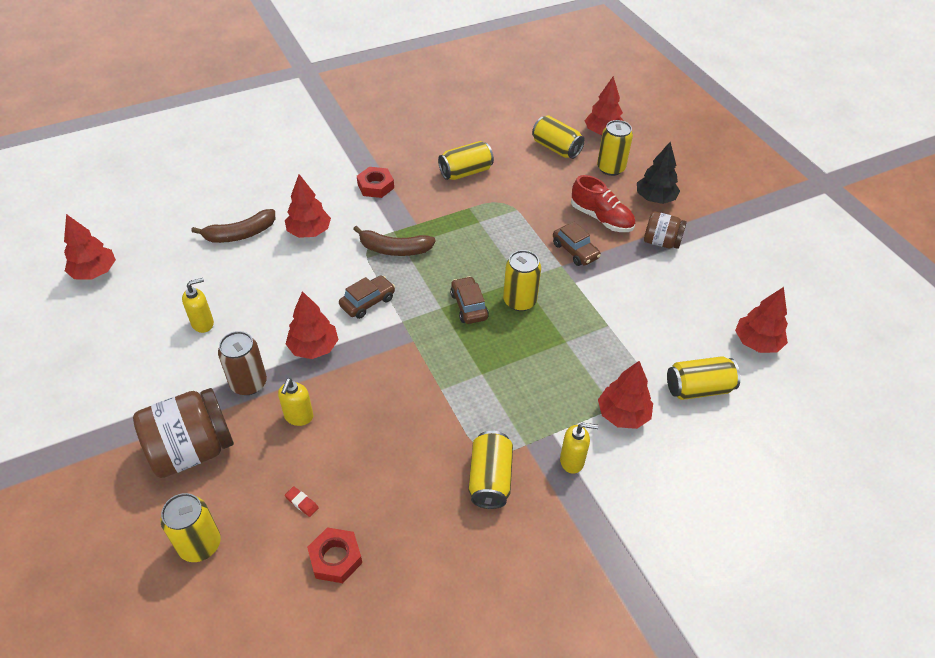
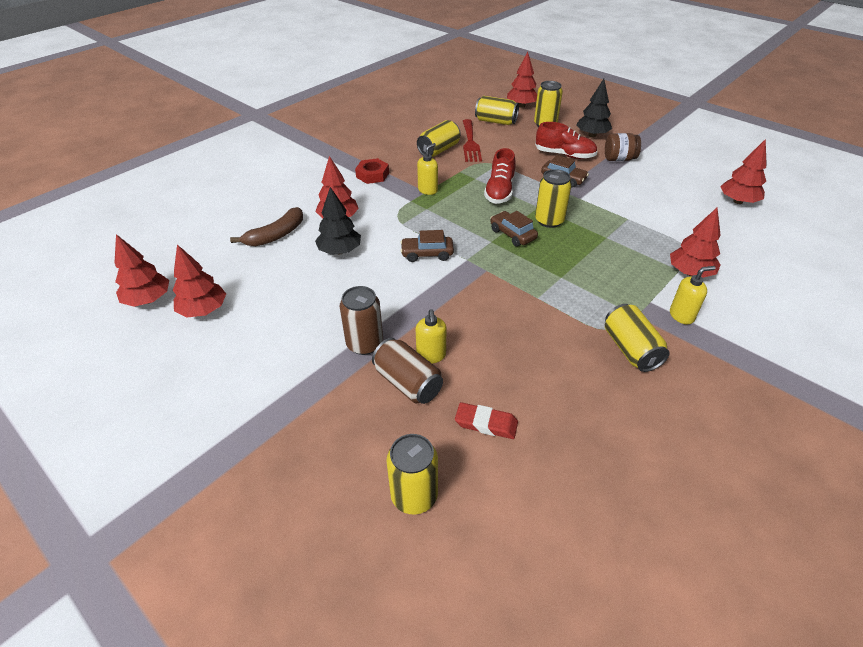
camera: 20 degrees left, 5 degrees down
(192, 450) = (348, 415): brown jar -> none
(203, 323) = (287, 310): yellow soap dispenser -> yellow soap dispenser (428, 190)
(261, 437) = (408, 383): none -> brown can
(287, 272) = (340, 251): none -> black tree
(302, 502) = (486, 423): red eraser -> red eraser, size x1.72
(314, 348) = (405, 299): red tree -> red tree (204, 310)
(335, 558) = (552, 458): red nut -> none
(367, 302) = (427, 254): brown car -> brown car turned 120 degrees counterclockwise
(394, 249) = (421, 212): brown banana -> none
(493, 247) = (499, 191): none -> red shoe
(506, 171) = (470, 143): none -> red fork
(698, 388) = (726, 240): yellow can -> none

